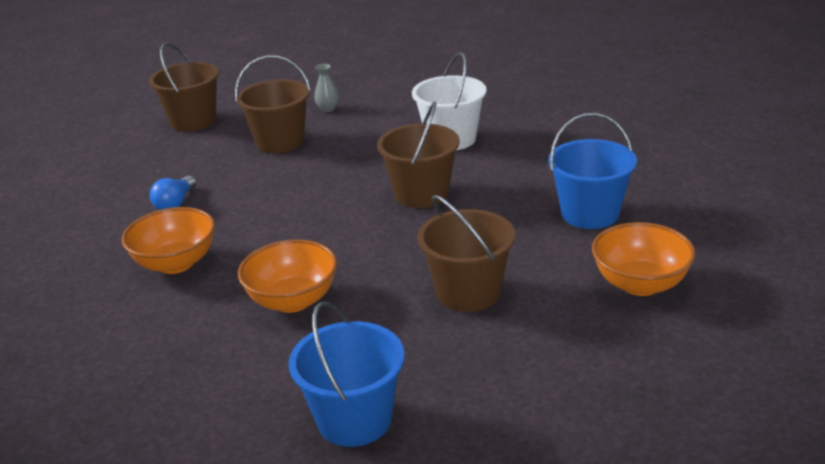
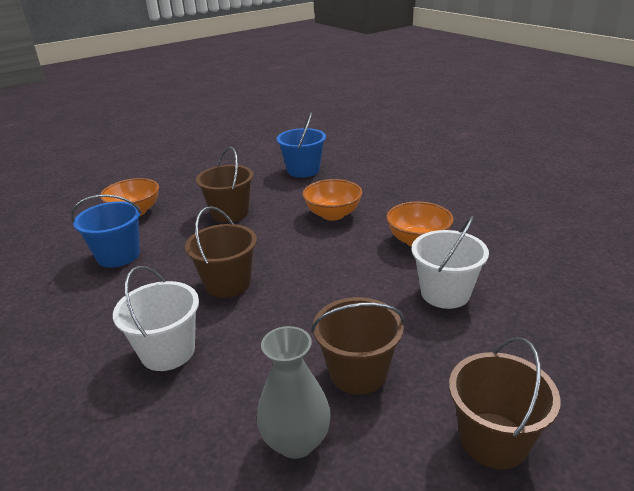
camera: 175 degrees left, 0 degrees up
(175, 204) = (445, 293): blue light bulb -> white bucket
(328, 109) = (296, 441): grey vase -> grey vase, size x2.01

